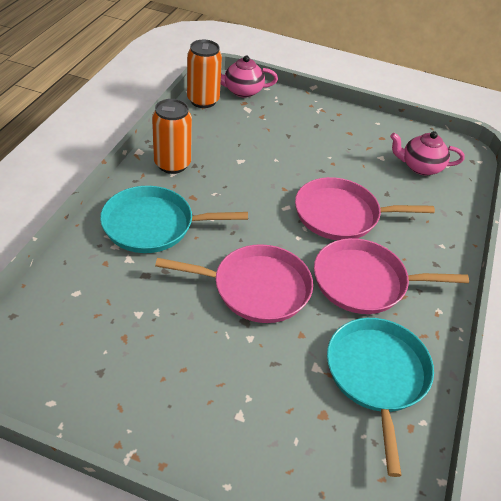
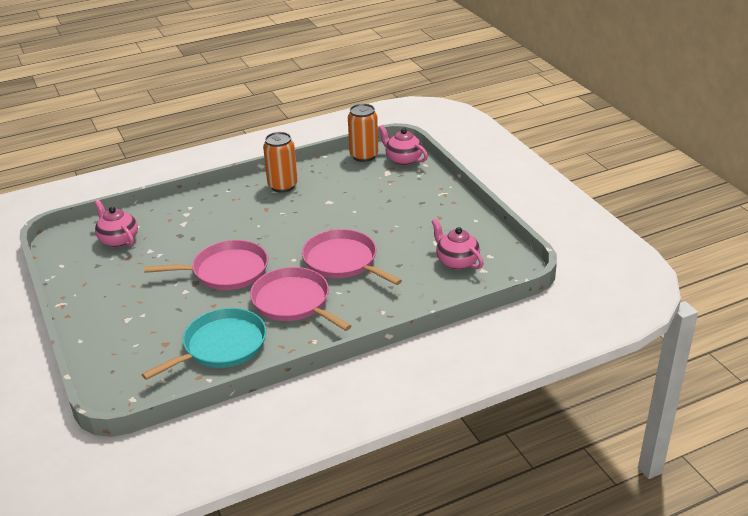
camera: 50 degrees right, 10 degrees down
(79, 322) = (118, 240): none -> pink teapot
(153, 225) = (221, 213): turquoise pan -> none
(256, 288) = (226, 271): pink pan -> pink pan turned 60 degrees counterclockwise

